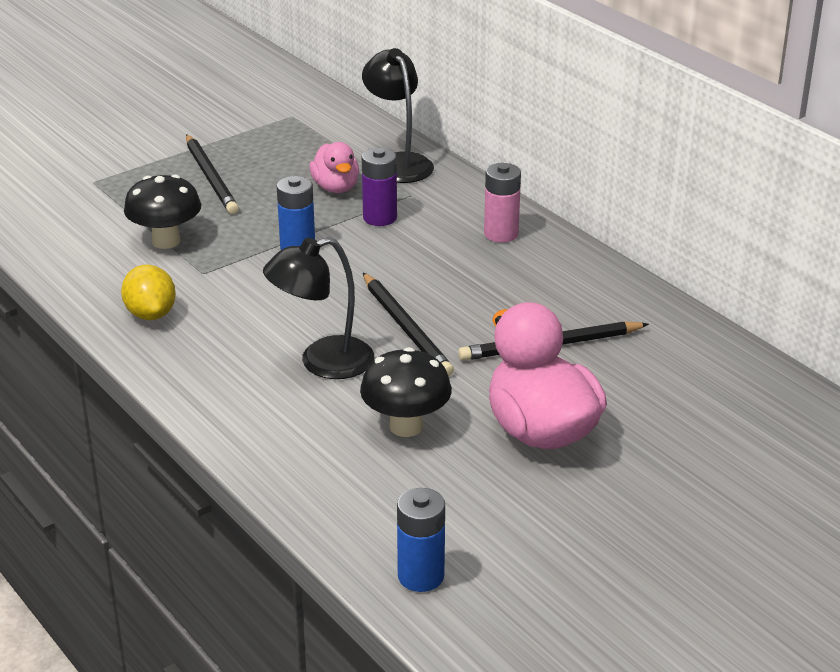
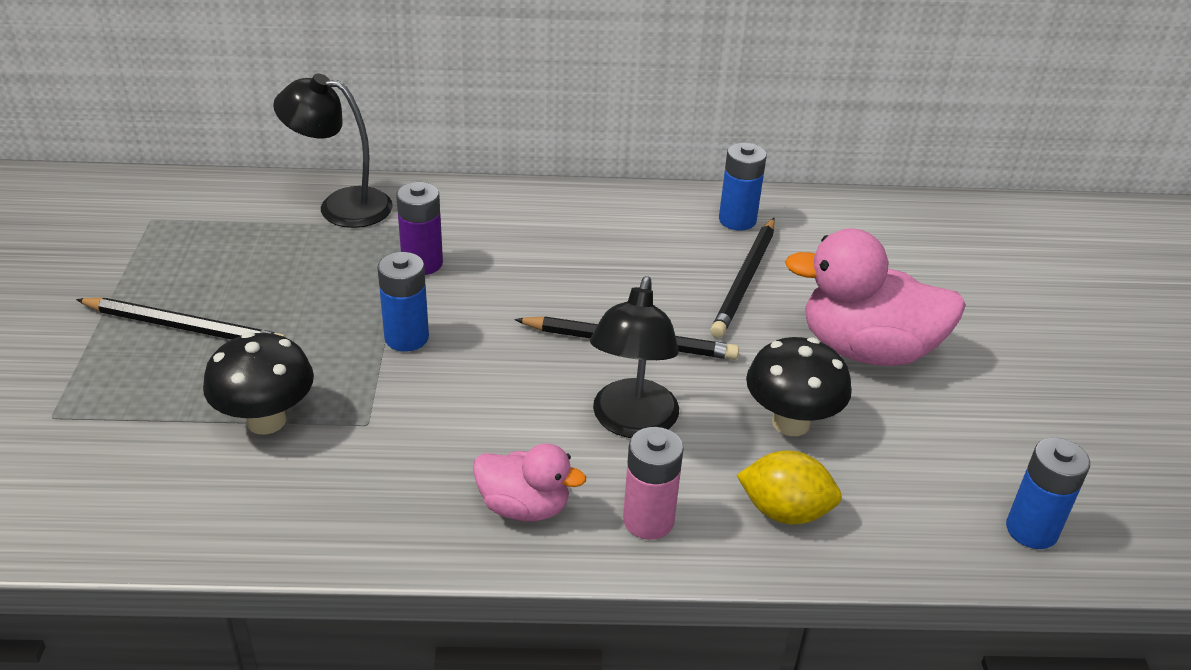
camera: 55 degrees left, 5 degrees up
(151, 314) = (400, 502): yellow lemon -> yellow lemon (784, 511)
(336, 187) = (330, 261): pink duck -> pink duck (524, 507)
(501, 234) = (541, 216): pink battery -> pink battery (648, 520)
(626, 312) = (737, 220): none -> blue battery

